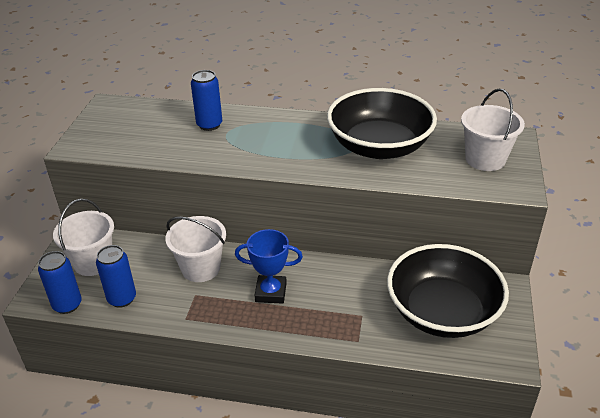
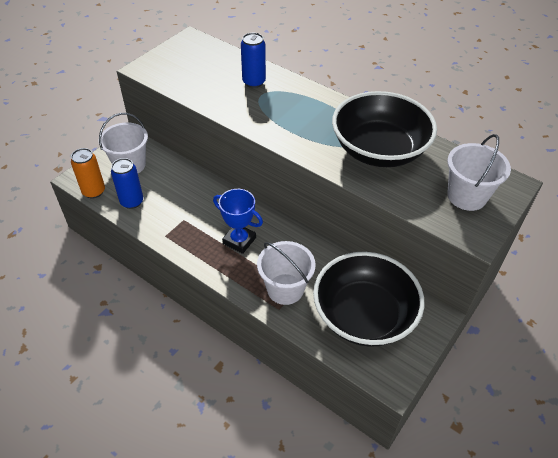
camera: 25 degrees right, 10 degrees up
(67, 305) = (94, 191): blue can -> orange can
(201, 268) = (201, 200): white bucket -> white bucket (285, 289)

